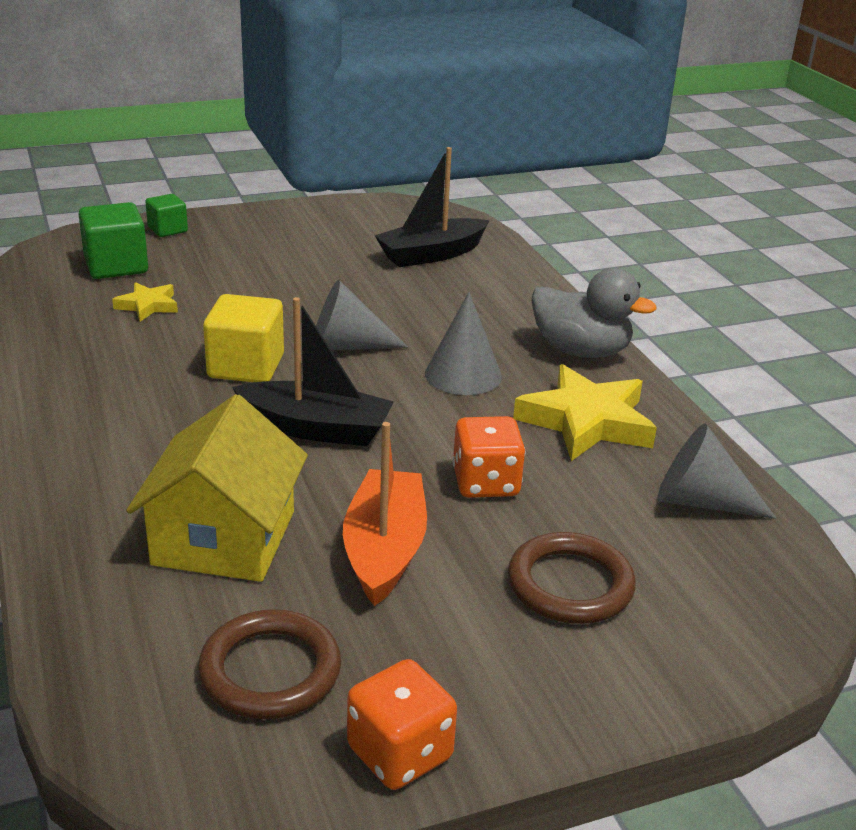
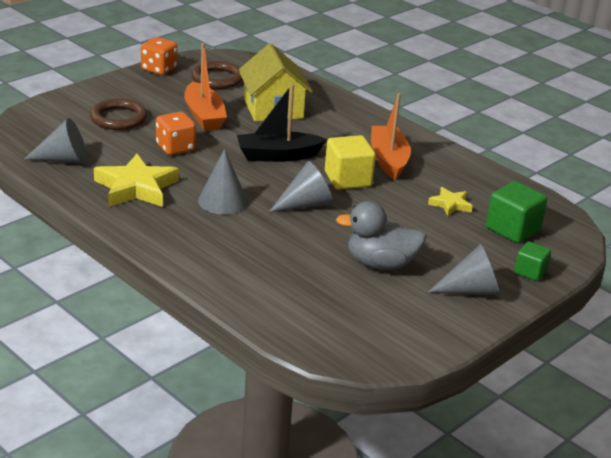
camera: 155 degrees right, 0 degrees up
(142, 383) = (388, 160): none -> orange boat
(256, 229) = (471, 290): none -> grey cone
(431, 254) = (316, 299): black boat -> none
(581, 351) = (157, 234): grey duck -> grey duck (380, 264)

